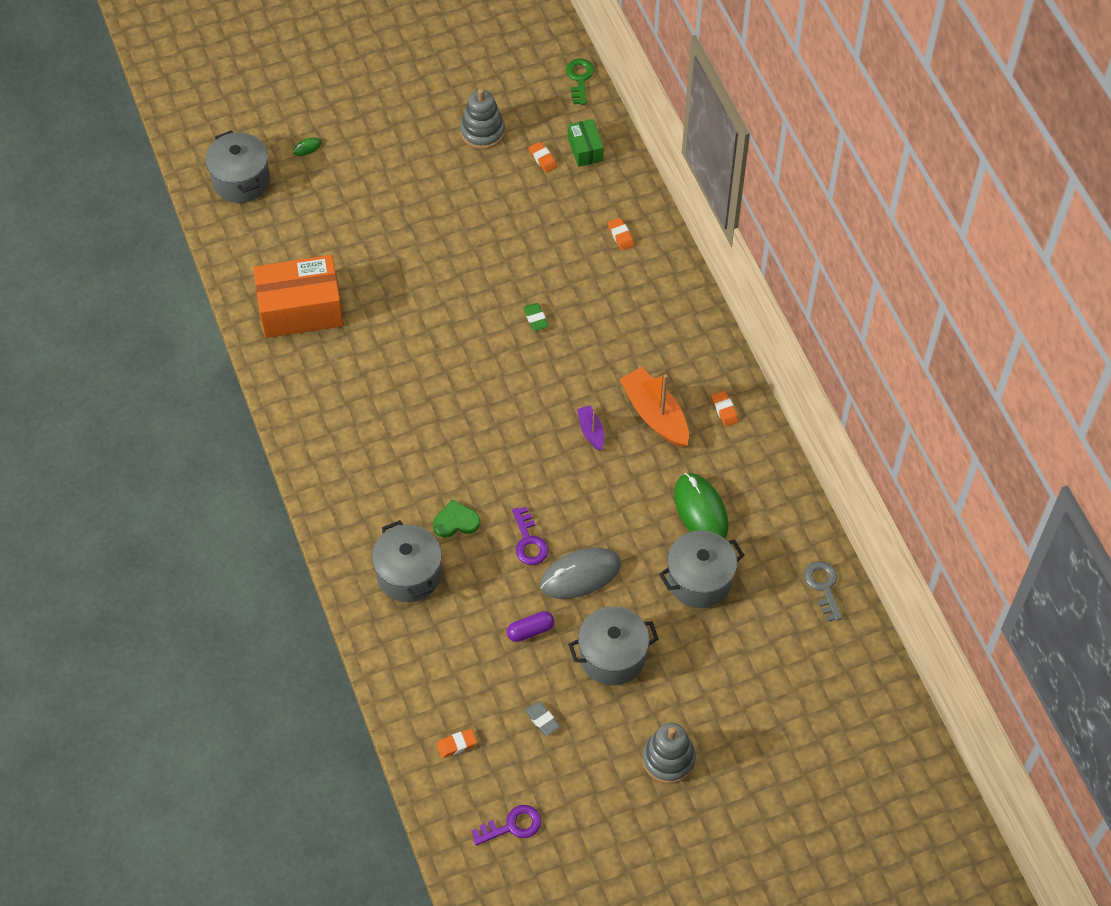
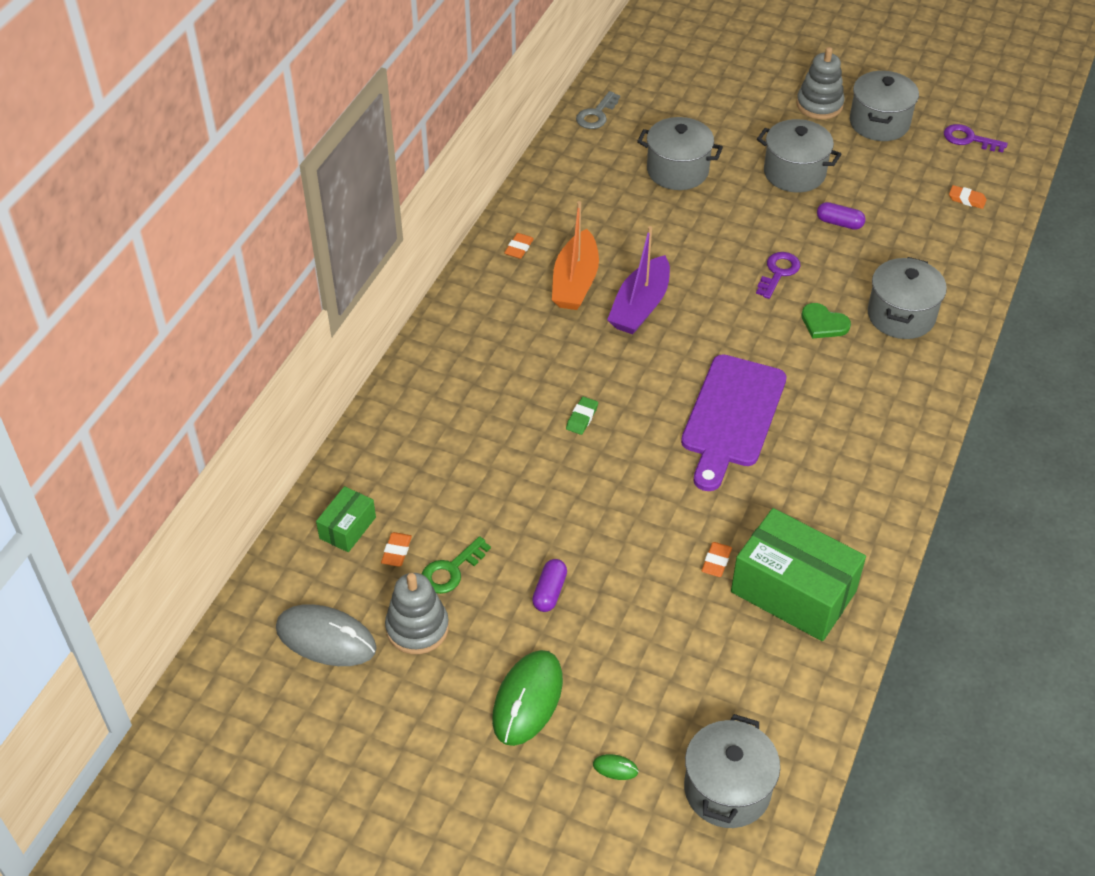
camera: 135 degrees left, 10 degrees down
(301, 309) = (793, 591): orange box -> green box
(435, 203) = (549, 592): none -> purple capsule
(446, 395) = (731, 416): none -> purple cutting board
(542, 720) = (886, 174): grey eraser -> none
(579, 78) = (255, 604): green key -> green key (451, 570)
(580, 575) = (762, 228): grey mouse -> grey mouse (326, 638)
(591, 431) = (640, 306): purple boat -> purple boat, size x1.90
(601, 780) = (879, 123): none -> grey pot
(620, 235) = (422, 427): orange eraser -> orange eraser (716, 561)
(700, 510) = (622, 205): green mouse -> green mouse (527, 699)

